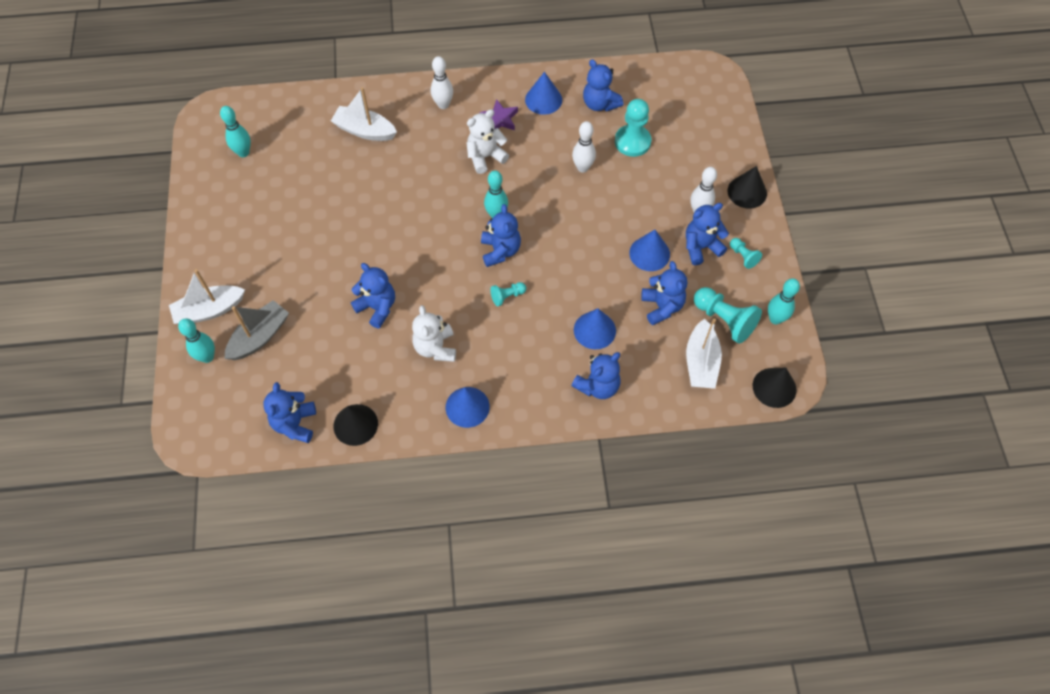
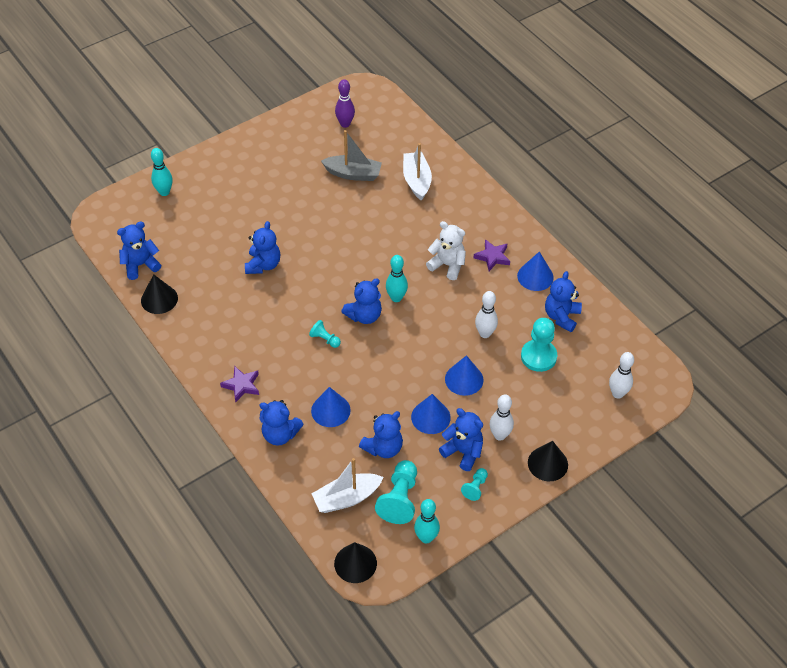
camera: 60 degrees right, 10 degrees down
(209, 310) = (201, 174): white boat -> none
(243, 152) = (345, 124): turquoise bowling pin -> purple bowling pin
(259, 337) = (197, 211): grey boat -> grey boat (353, 174)
(435, 348) = (251, 315): white teddy bear -> none
(443, 105) = (478, 215): white bowling pin -> white bowling pin (617, 393)
(467, 407) = (212, 358): blue cone -> blue cone (464, 379)
(518, 394) = (241, 385): none -> purple star

